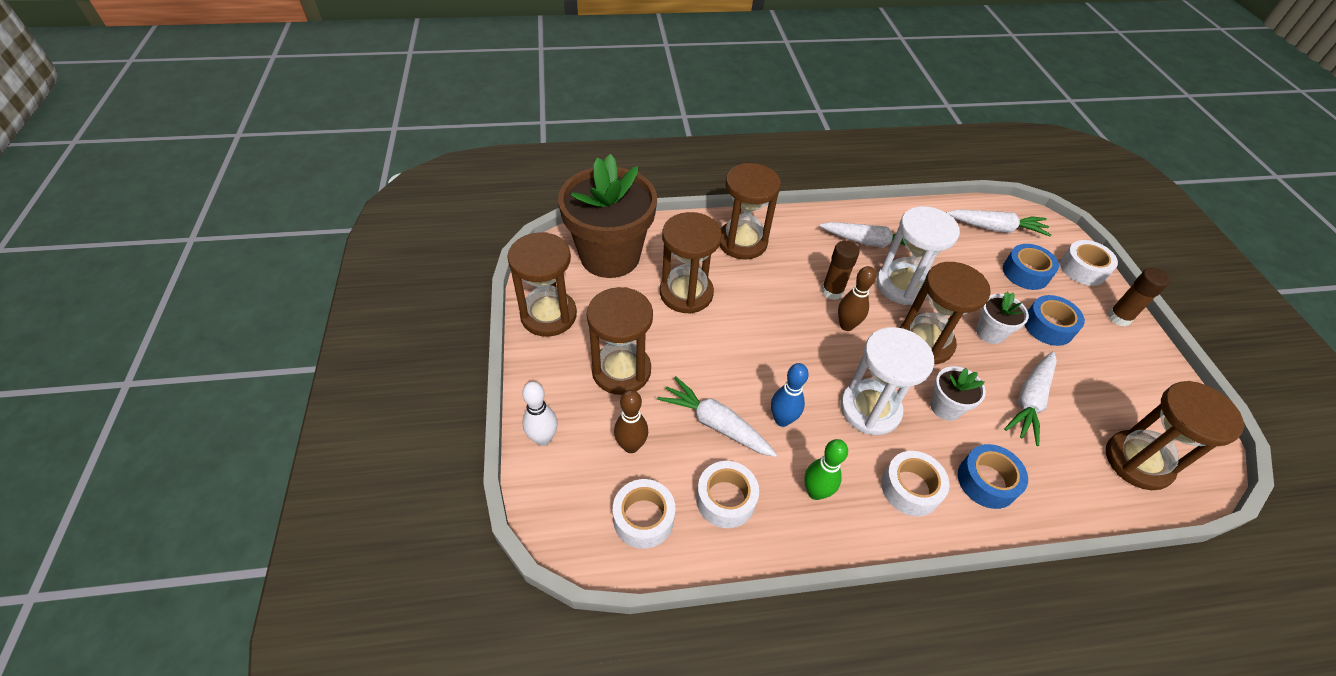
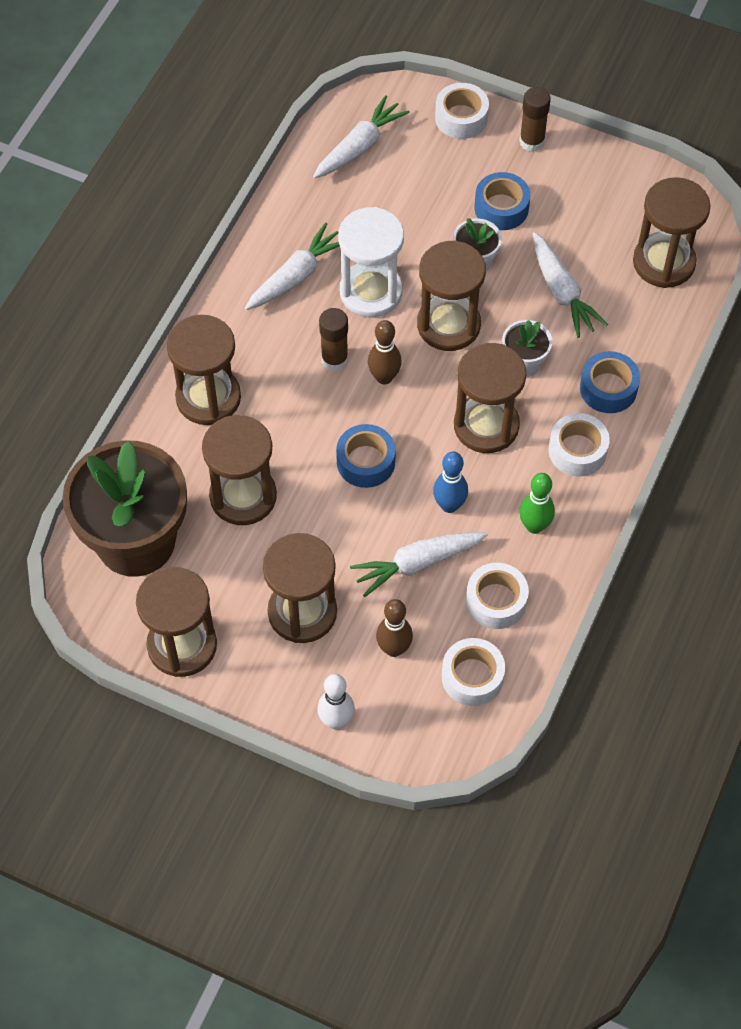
camera: 55 degrees left, 10 degrees up
(870, 409) = (486, 425): white hourglass -> brown hourglass
(1025, 273) = (431, 171): blue tape -> blue tape (365, 462)

